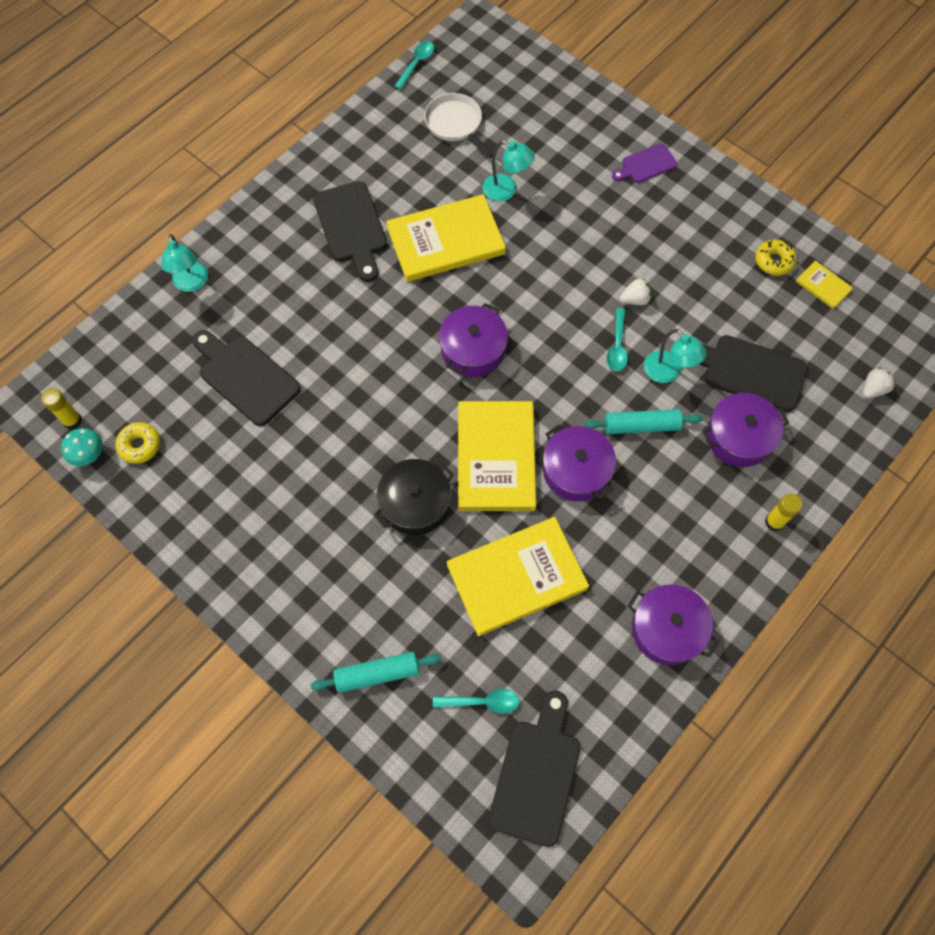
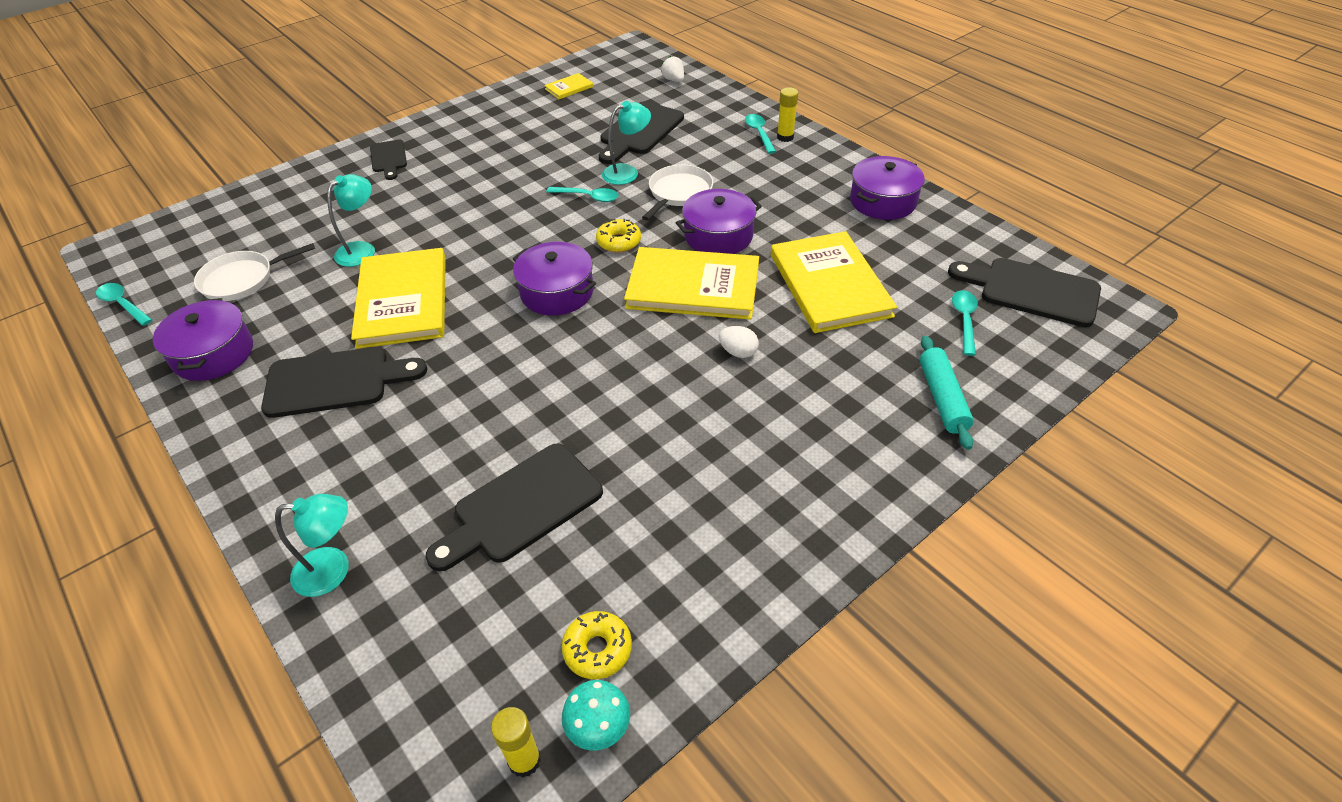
camera: 80 degrees left, 20 degrees down
(415, 503) = (738, 352): black pot -> white egg
(635, 299) = (540, 181): white strawberry -> none
(641, 426) = (679, 193): turquoise rolling pin -> white pan
(646, 165) = (389, 158): purple cutting board -> black cutting board
(739, 437) = (702, 144): purple pot -> purple pot (213, 354)
(773, 261) = (534, 106): yellow donut -> yellow donut (619, 242)
(775, 494) = (759, 133): none -> turquoise spoon

